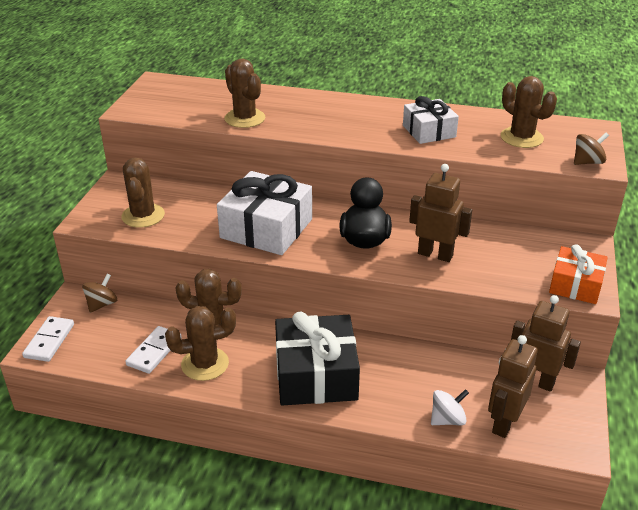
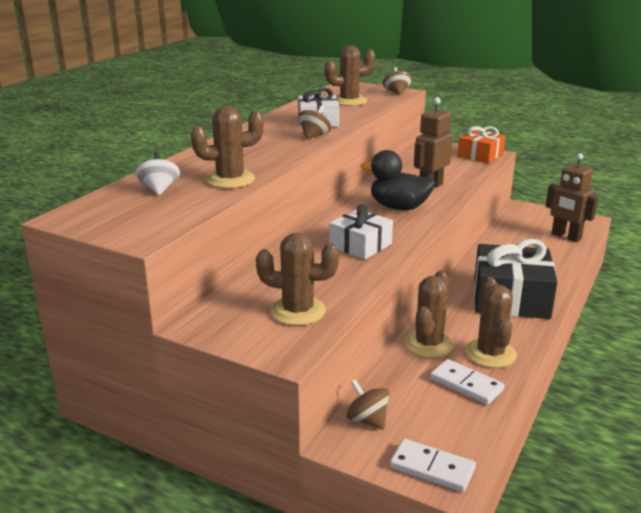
camera: 75 degrees left, 10 degrees down
(266, 228) = (360, 245): white gift -> white gift, size x0.61
(379, 136) = (314, 136): none -> brown spinning top
(447, 419) = (563, 254): white spinning top -> white spinning top (159, 189)
(535, 381) = (522, 219): brown robot -> none

